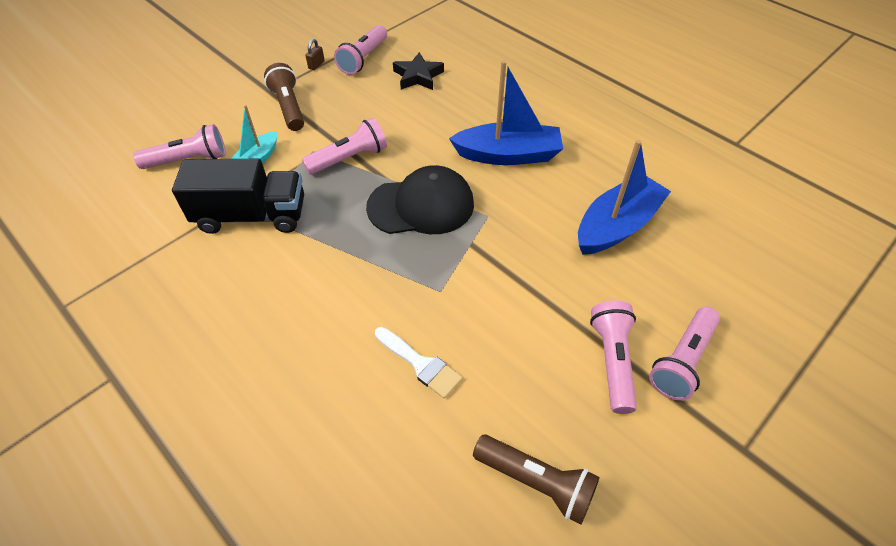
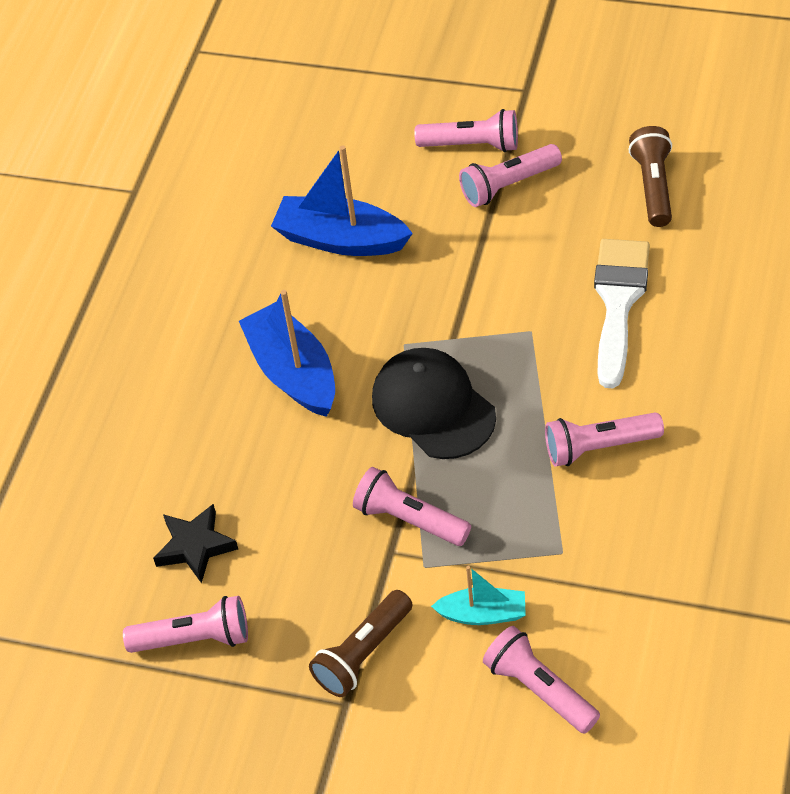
camera: 115 degrees left, 0 degrees up
(251, 216) = (568, 550): black truck -> none
(305, 273) = (599, 447): none -> pink flashlight
(316, 65) = (247, 689): brown padlock -> none
(420, 364) = (618, 302): white brush -> white brush, size x1.72

